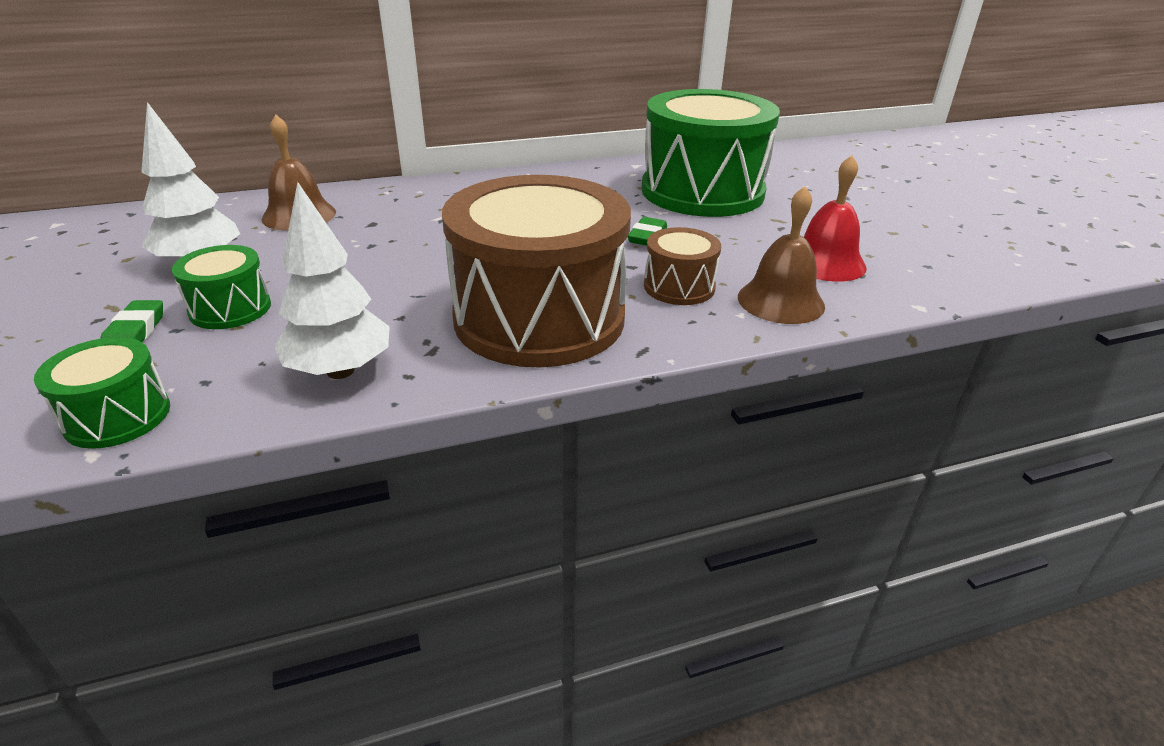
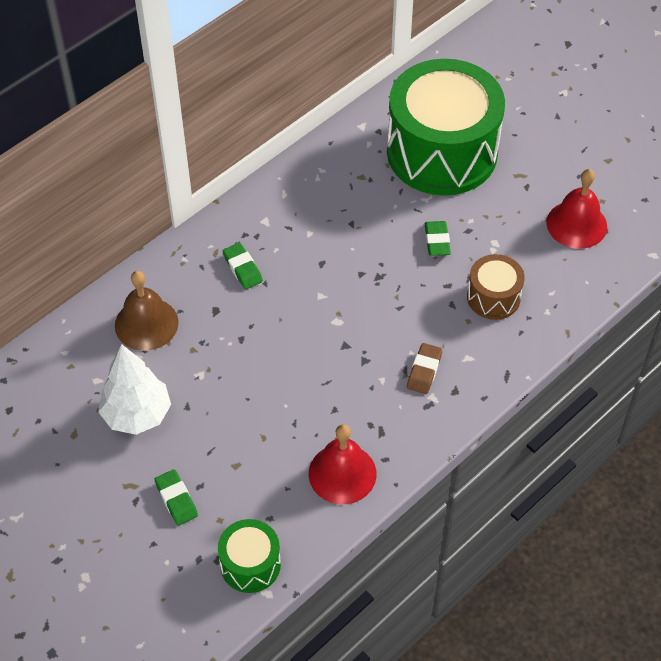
camera: 25 degrees left, 20 degrees up
(230, 308) = (214, 451): green drum -> none
(340, 371) = (342, 473): white tree -> red bell
(430, 208) = (242, 268): none -> green eraser
(539, 318) = (424, 371): brown drum -> brown eraser
(780, 301) = (566, 286): brown bell -> none

